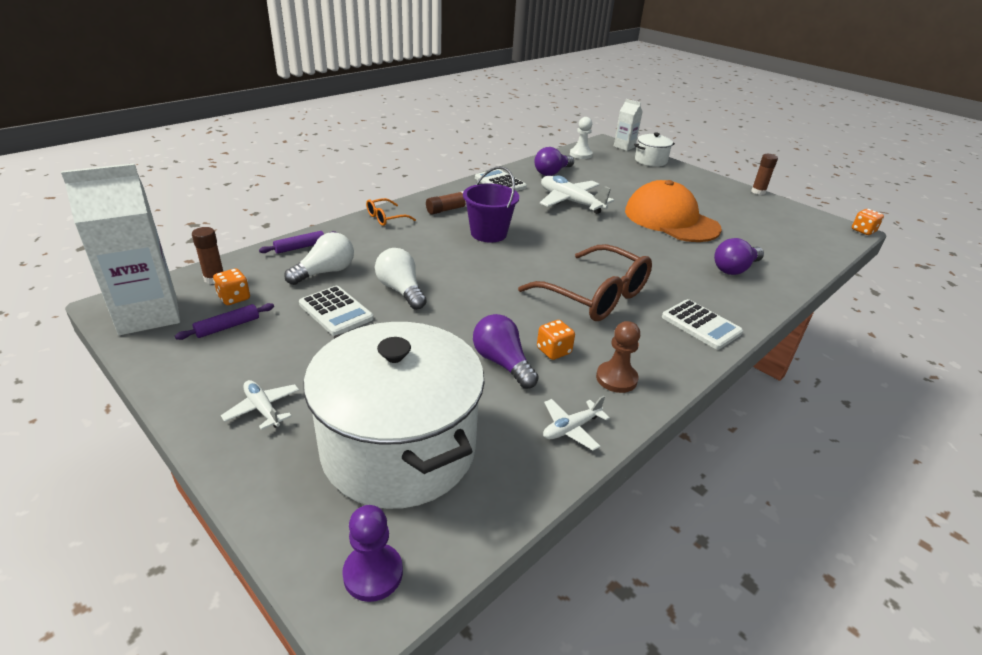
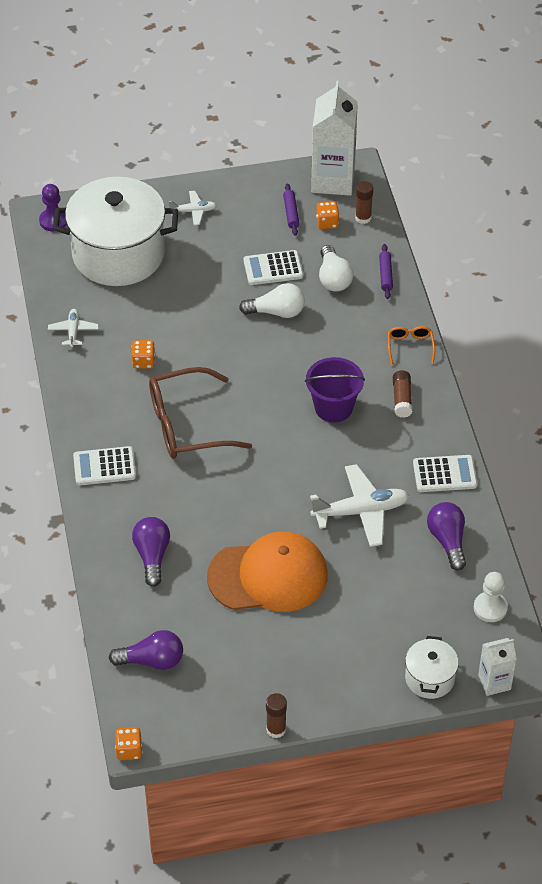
camera: 125 degrees right, 15 degrees up
(502, 363) = (152, 329): purple light bulb -> purple light bulb (152, 661)
(616, 378) = (93, 378): brown pawn -> none

